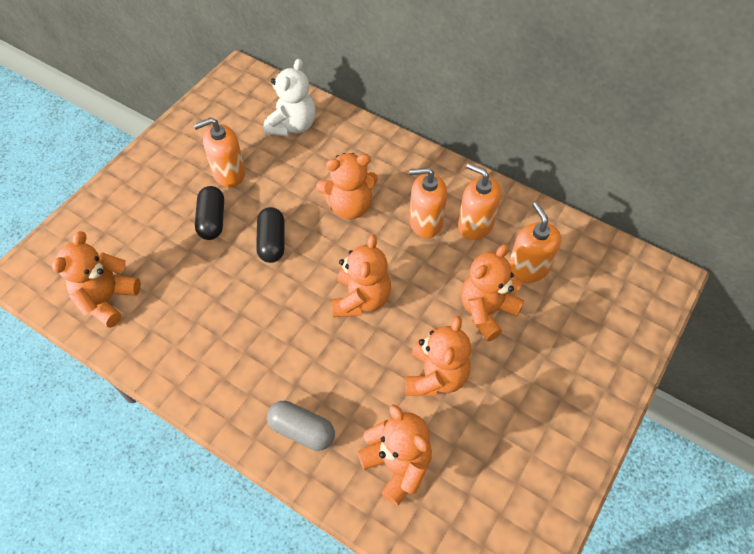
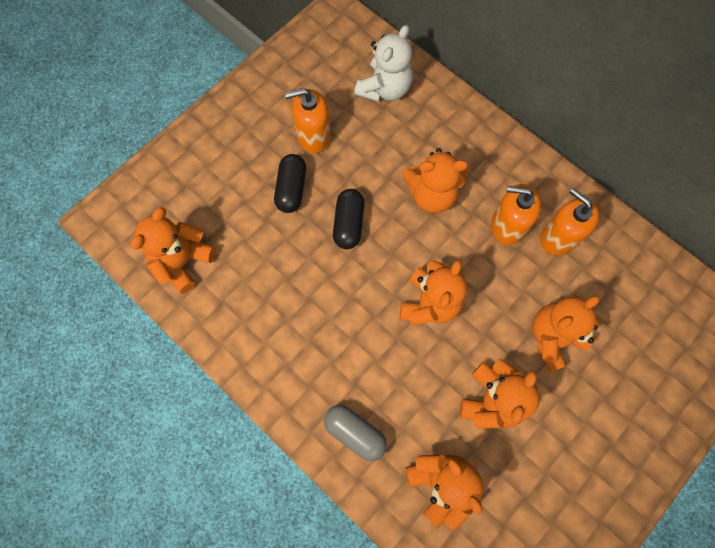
camera: 10 degrees right, 15 degrees up
(528, 268) = (605, 296): orange soap dispenser -> none

